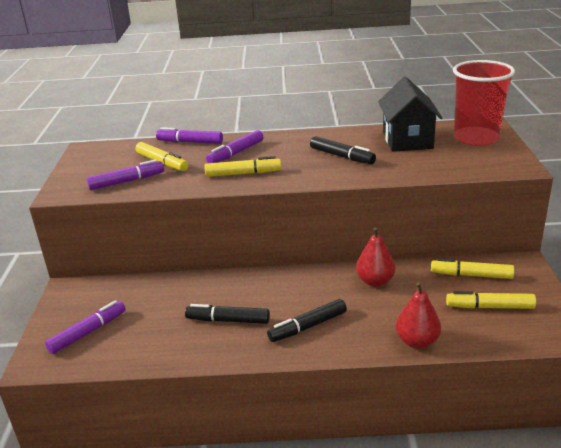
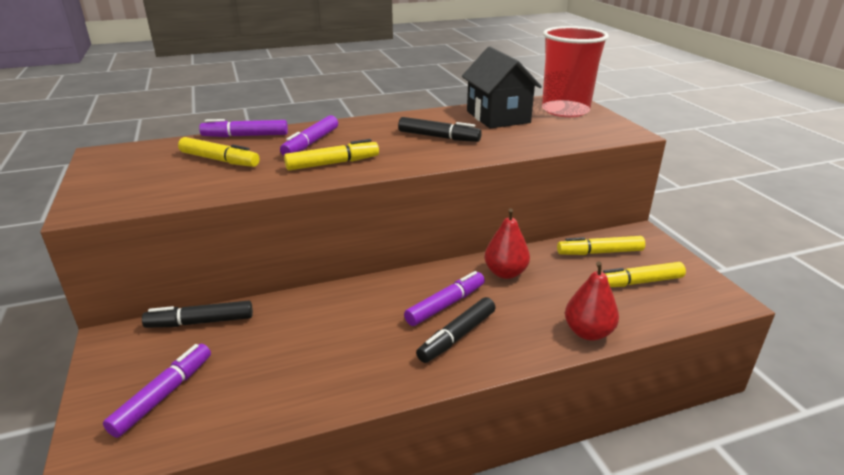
camera: 20 degrees left, 0 degrees up
(126, 181) = (180, 185): purple marker -> purple marker (445, 305)
(228, 320) = (355, 345): black marker -> black marker (201, 322)

